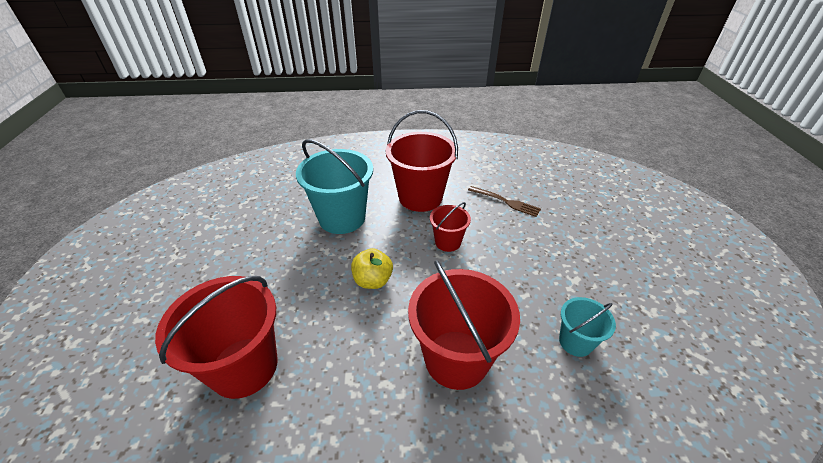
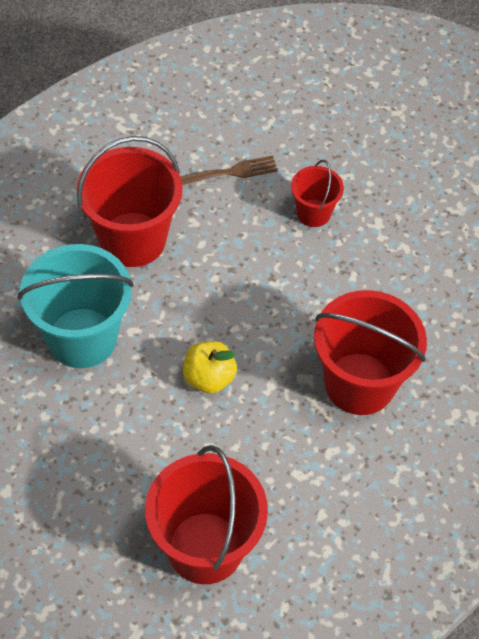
camera: 50 degrees left, 15 degrees up
(448, 242) = (227, 275): red bucket -> red bucket (313, 213)
(575, 342) = (429, 288): turquoise bucket -> none

